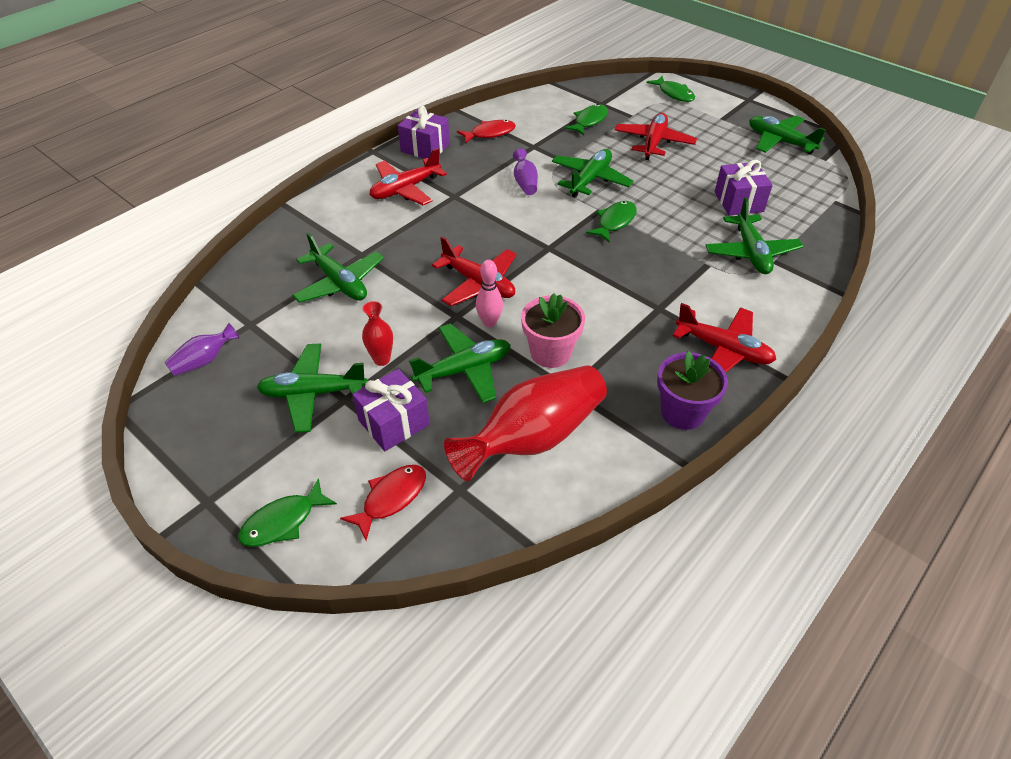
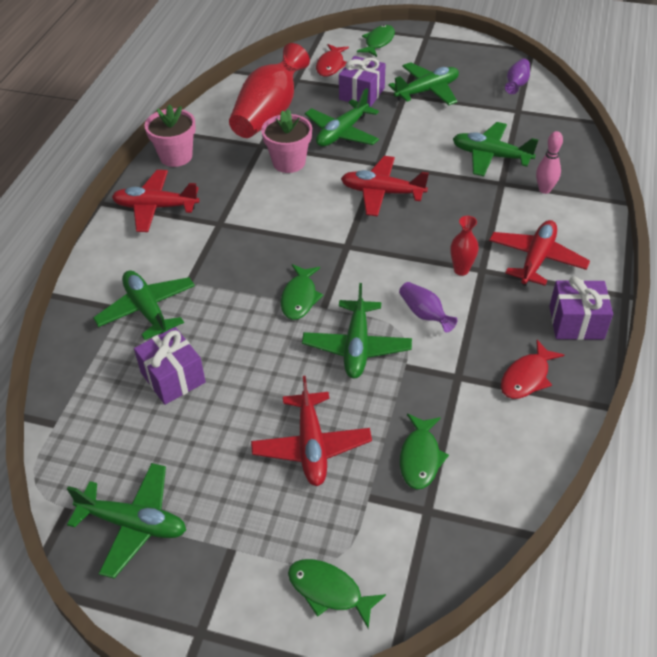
camera: 155 degrees right, 0 degrees up
(381, 359) = (404, 121): red vase -> red vase (461, 270)
(489, 322) = (349, 167): pink bowling pin -> pink bowling pin (544, 189)
(682, 412) = (176, 156): purple flower pot -> pink flower pot

